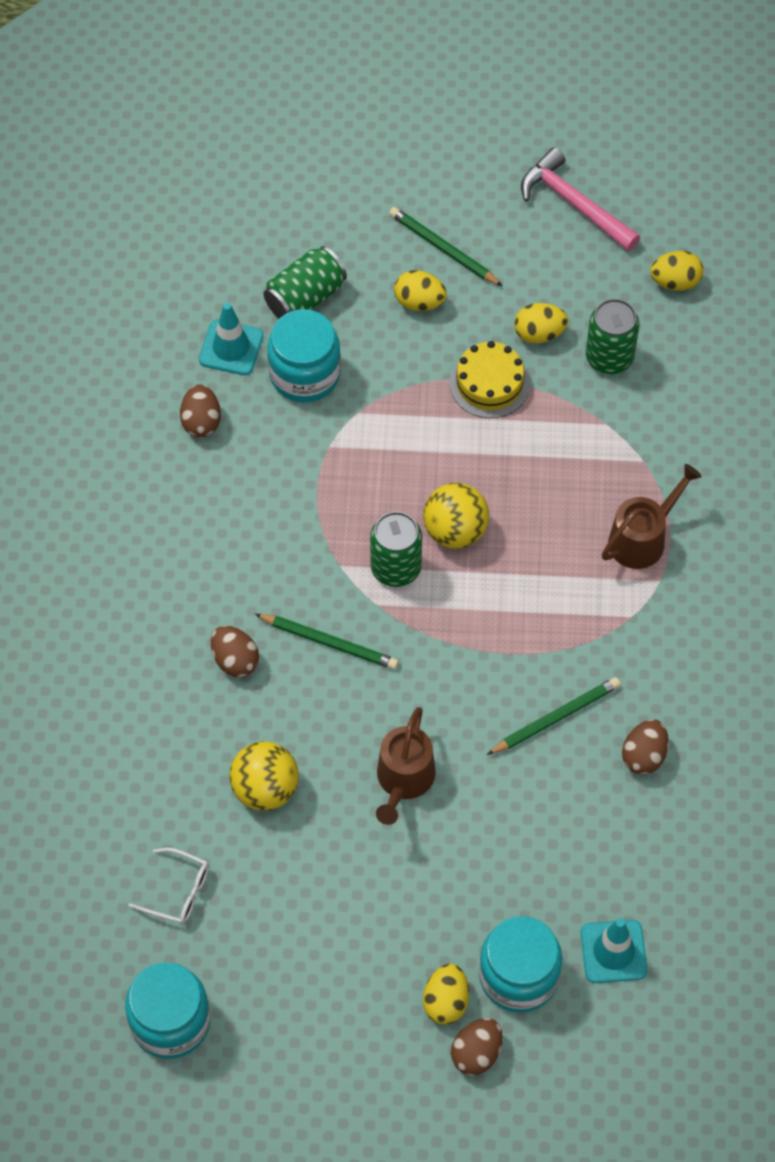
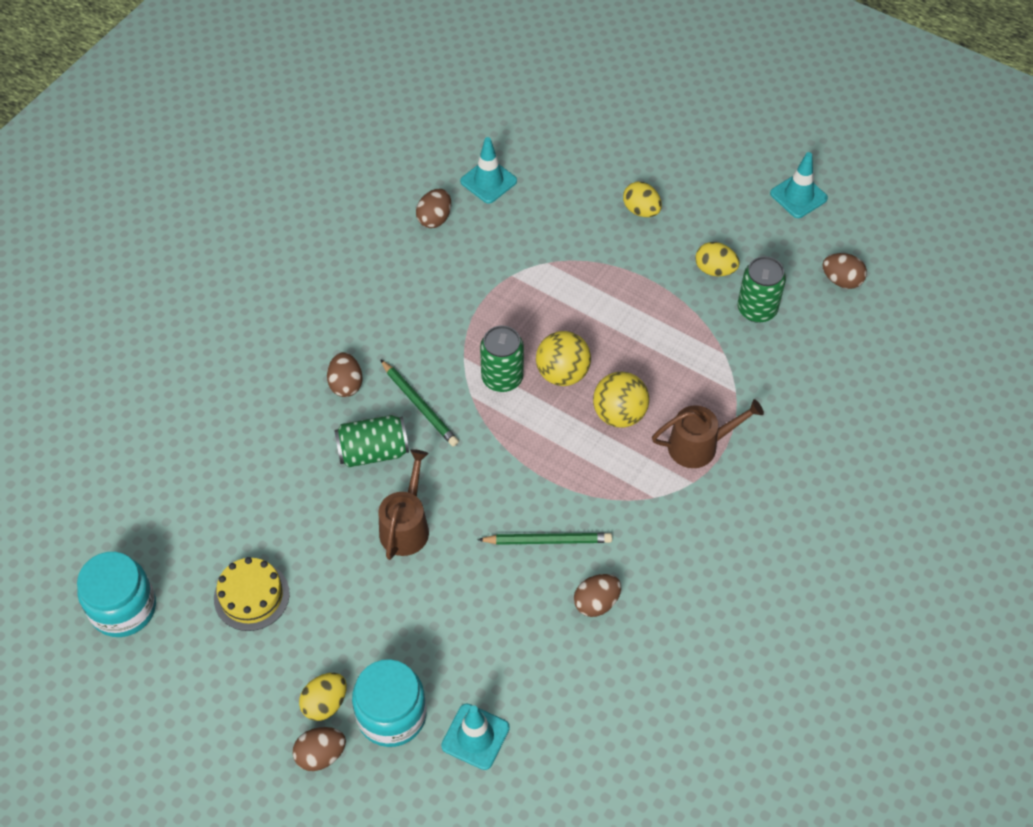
camera: 30 degrees right, 5 degrees down
(178, 891) = (194, 520): white glasses -> none
(265, 789) = (304, 482): yellow ball -> yellow ball (619, 414)
(305, 297) = (562, 172): green can -> green can (373, 451)
(305, 374) = (527, 221): turquoise jar -> none
(403, 780) = (406, 526): brown watering can -> brown watering can turned 150 degrees clockwise
(443, 249) = (682, 184): green pencil -> none
(489, 383) = (655, 286): yellow cake -> yellow cake (251, 596)
(574, 204) = (798, 196): pink hammer -> turquoise traffic cone
(675, 282) = (841, 280): yellow egg -> brown egg

